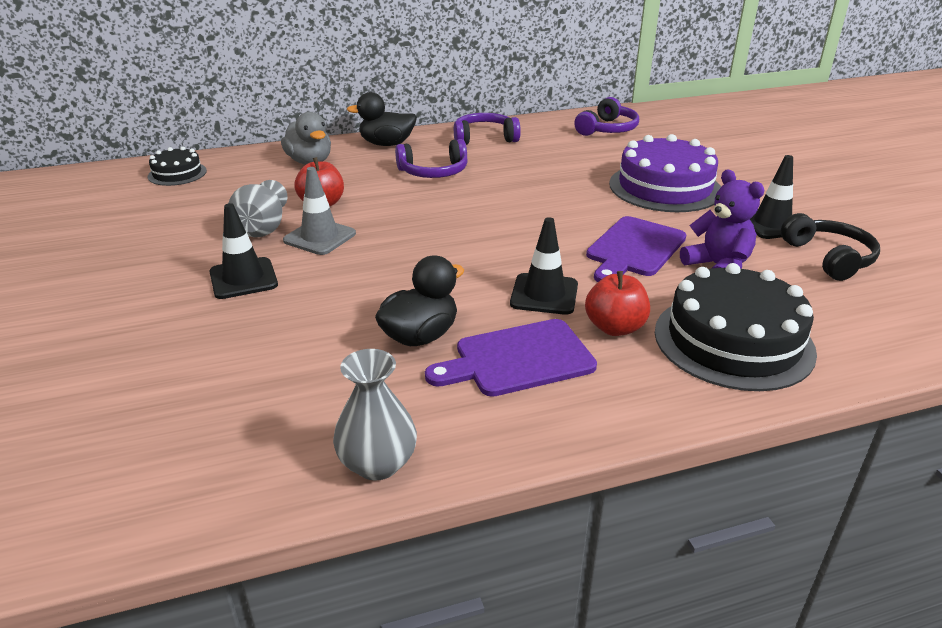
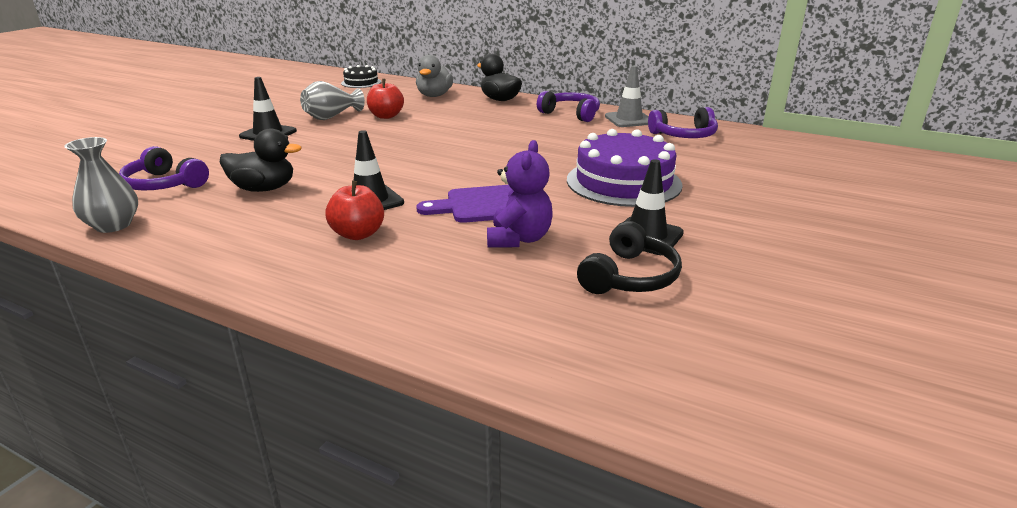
camera: 45 degrees right, 5 degrees down
(320, 237) = (344, 130): grey traffic cone -> grey traffic cone (629, 119)
(433, 172) = (487, 121): purple headphones -> purple headphones (164, 184)
(518, 359) = (272, 221): purple cutting board -> none
(733, 341) = (402, 278): black cake -> none

